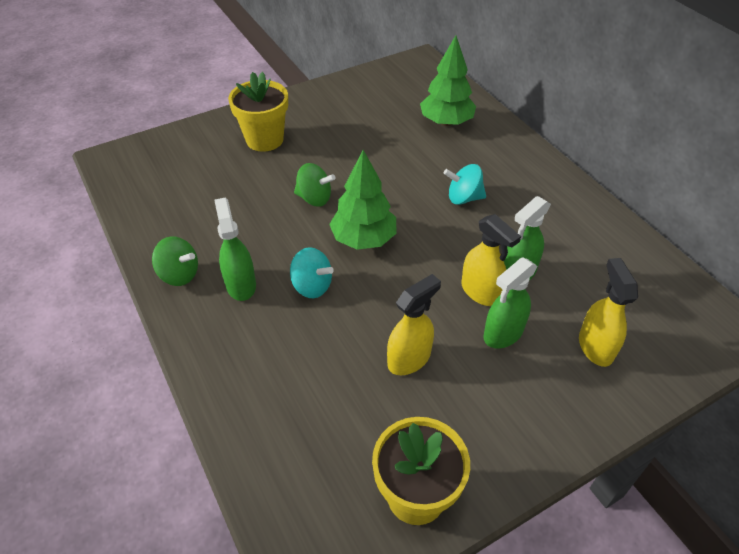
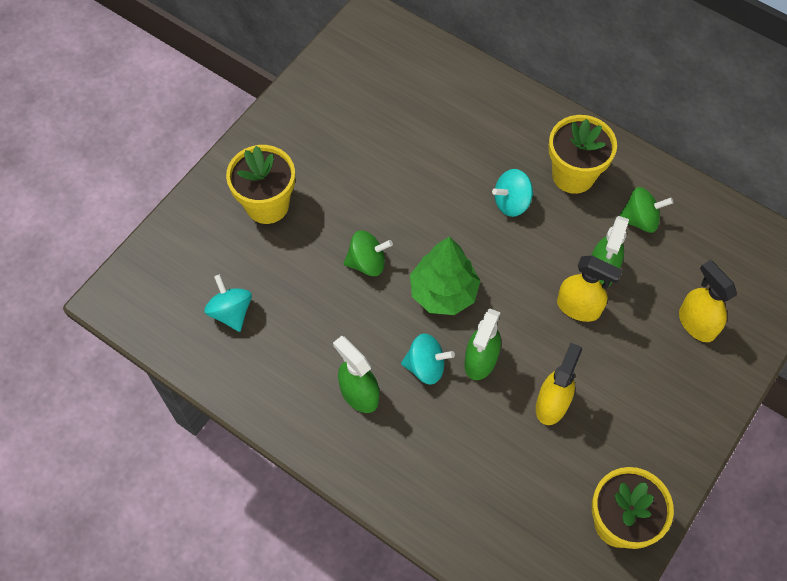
camera: 25 degrees left, 15 degrees up
(179, 274) = (293, 408): green spinning top -> green spinning top (640, 219)
(185, 194) = (231, 312): none -> turquoise spinning top
(446, 122) = (445, 105): green tree -> none
(503, 333) = (617, 343): green spray bottle -> green spray bottle (480, 360)
(530, 197) = (573, 175): none -> yellow flower pot

